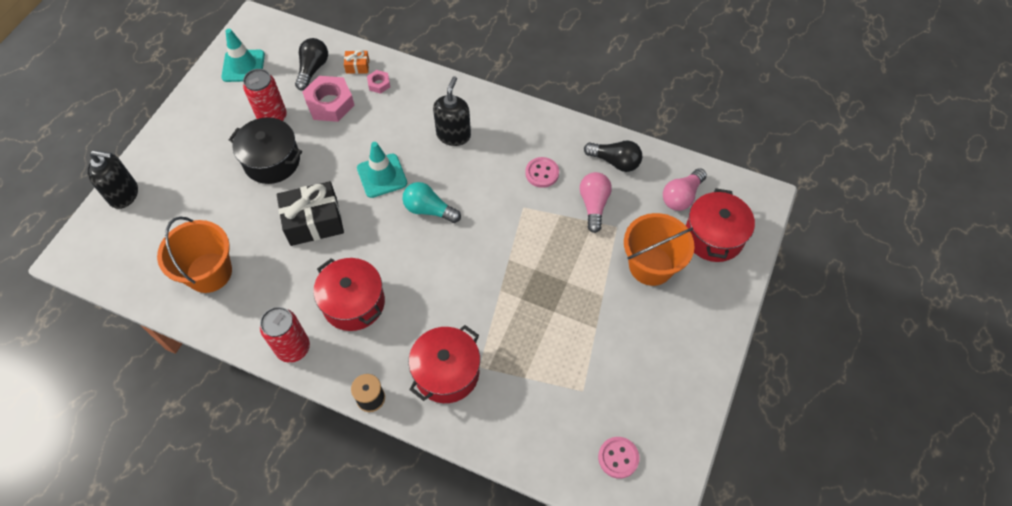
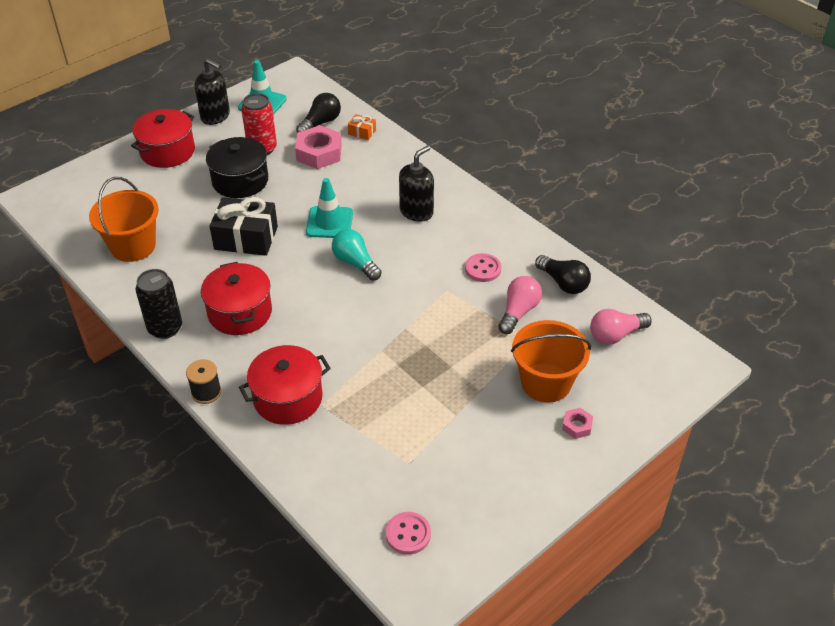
camera: 25 degrees right, 15 degrees down
(124, 194) = (103, 166): black soap dispenser -> black soap dispenser (215, 116)
(293, 348) = (165, 328): red can -> black can
(379, 84) = (373, 151): pink nut -> pink nut (577, 426)
(713, 236) = (629, 381): red pot -> red pot (167, 151)

